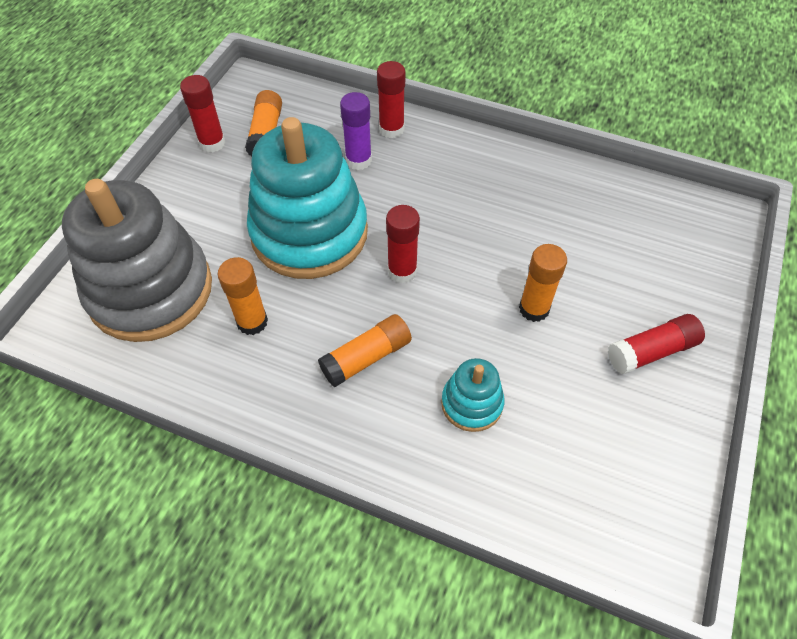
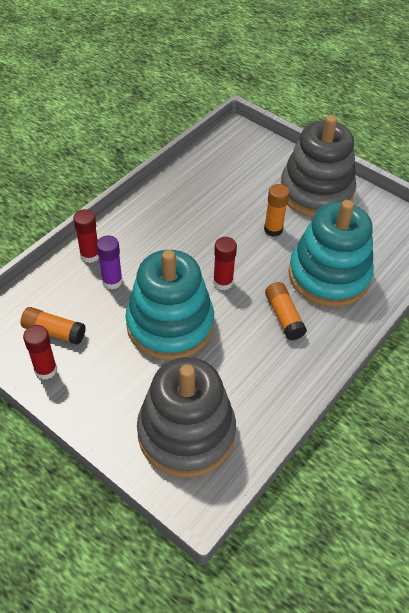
camera: 75 degrees left, 5 degrees down
(252, 322) = (236, 372): orange glue stick -> none
(472, 403) = (328, 275): turquoise stacking toy -> turquoise stacking toy, size x2.21
(651, 351) = (316, 192): red glue stick -> grey stacking toy

